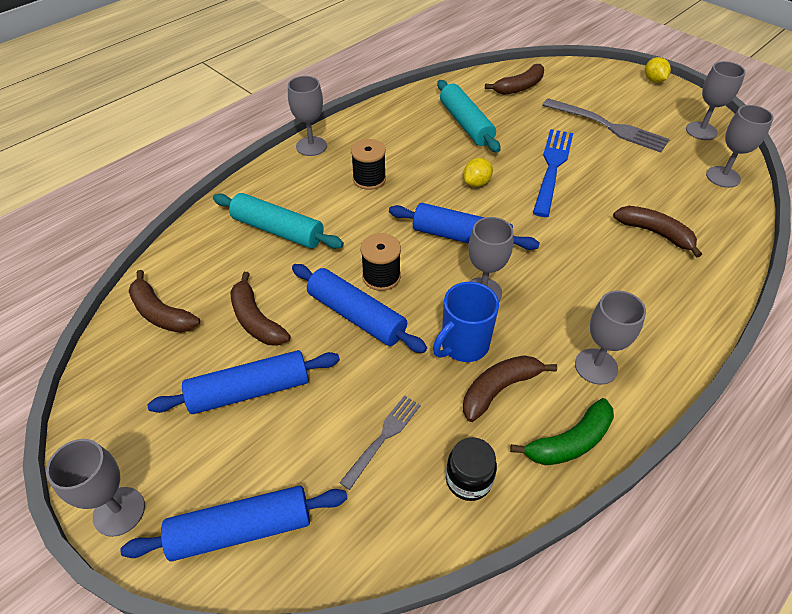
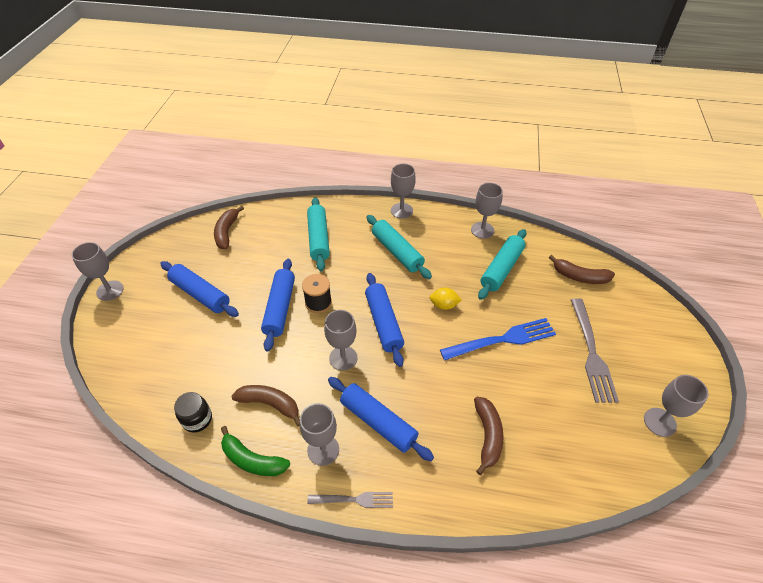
camera: 55 degrees right, 0 degrees up
(241, 530) = (121, 339): blue rolling pin -> blue rolling pin (378, 422)
(256, 320) = (247, 269): brown banana -> none
(369, 179) = (397, 252): black spool -> turquoise rolling pin
(383, 438) = (203, 366): grey fork -> grey fork (354, 500)
(463, 345) = (292, 369): blue mug -> none
(654, 80) = (697, 358): yellow lemon -> none
(723, 177) = (609, 461): grey goblet -> grey goblet (482, 230)

